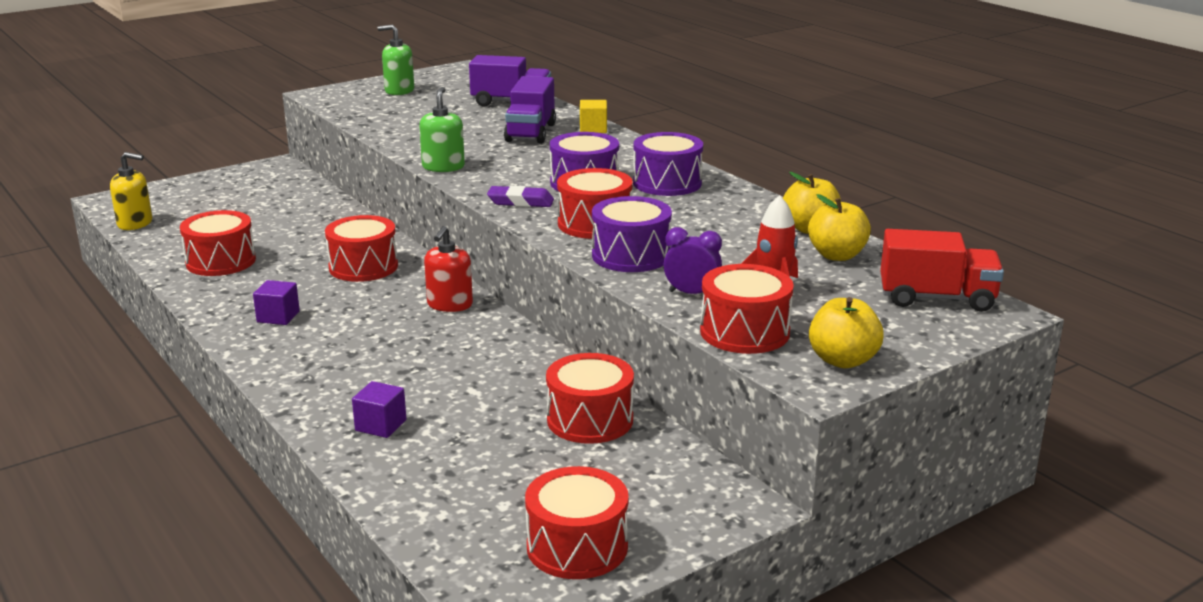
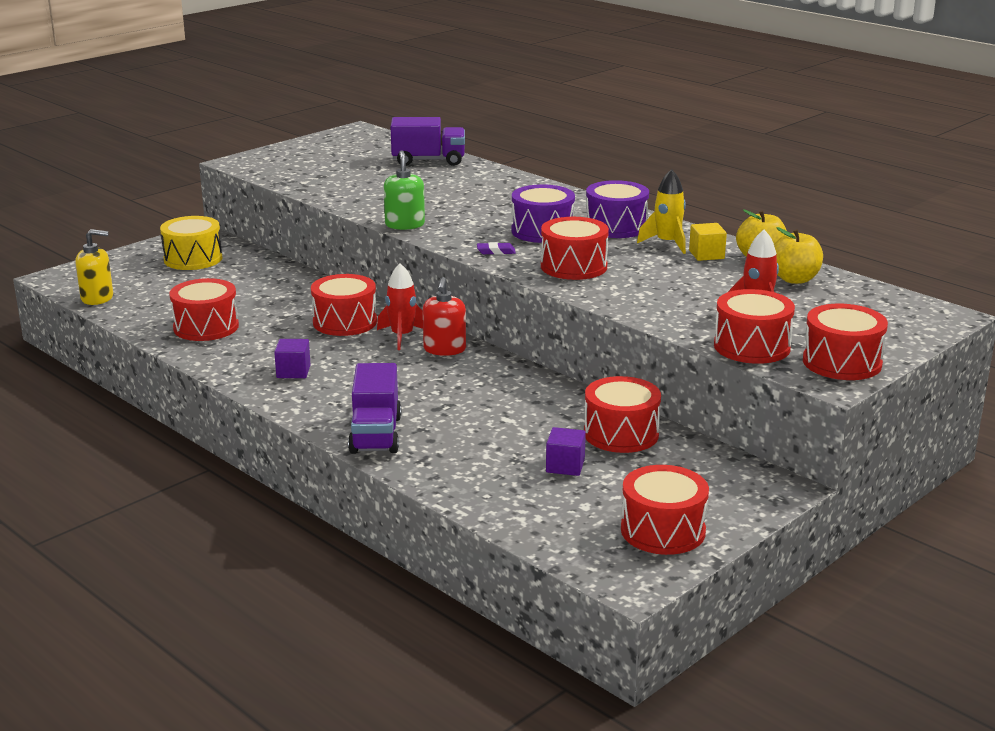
camera: 10 degrees left, 0 degrees up
(253, 190) = (193, 259): none -> yellow drum
(381, 425) = (444, 454): purple cube -> purple cube (565, 466)
(399, 91) = (313, 155): green soap dispenser -> none
(413, 287) = (402, 336): none -> red rocket
(520, 202) = (496, 251): purple eraser -> purple eraser, size x0.66
(531, 133) = (465, 188): purple truck -> purple truck (376, 434)
(593, 129) = (520, 181): yellow cube -> yellow cube (706, 255)
(631, 255) = (621, 291): purple drum -> none
(691, 294) = (691, 319): purple clock -> none
(713, 205) = (667, 243): none -> yellow rocket
(842, 360) = (842, 362): yellow apple -> red drum
(936, 298) = (892, 308): red truck -> none

